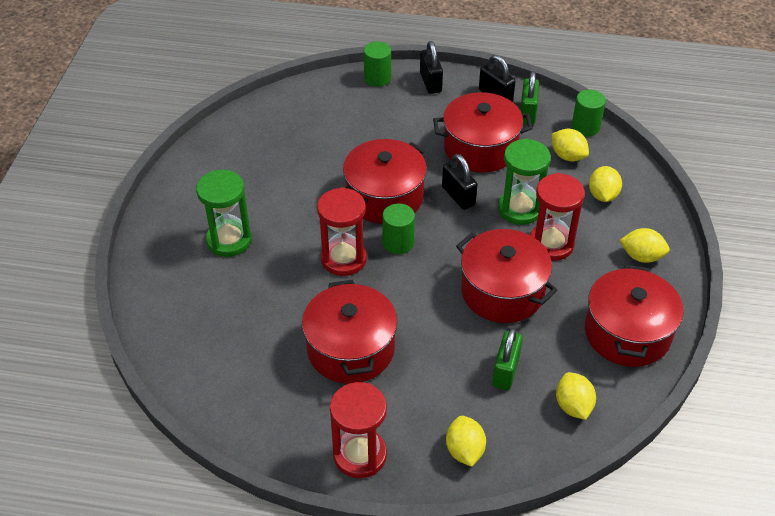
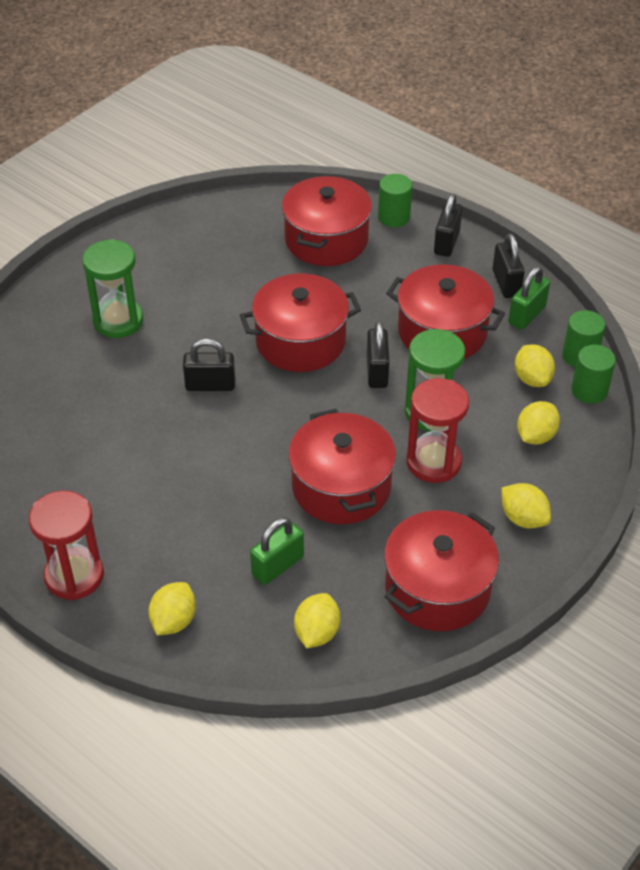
camera: 30 degrees right, 0 degrees up
(343, 259) = (210, 385): red hourglass -> black padlock
(351, 349) = (146, 474): red pot -> red pot (326, 240)
(398, 243) = (276, 392): green cylinder -> green cylinder (589, 390)

